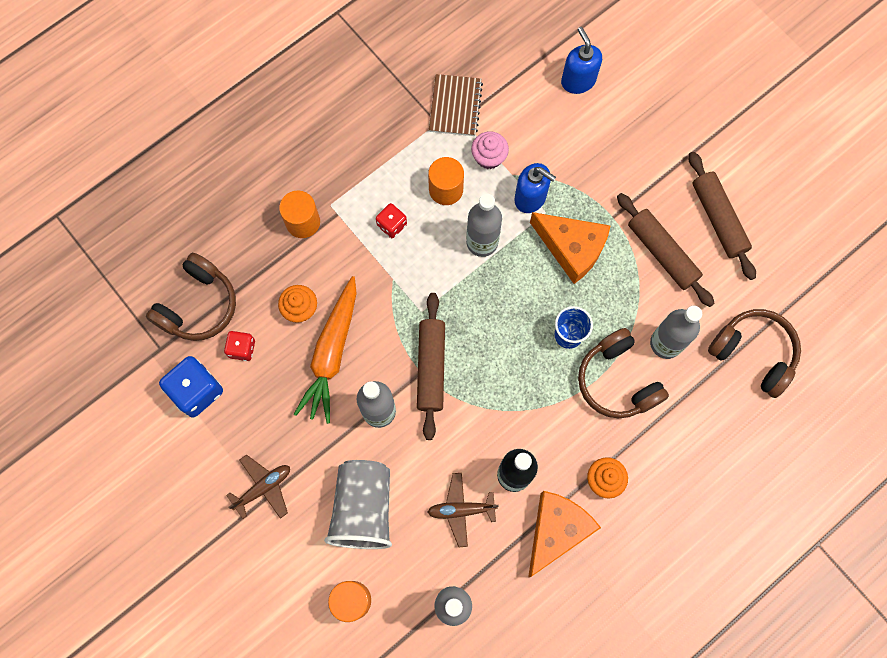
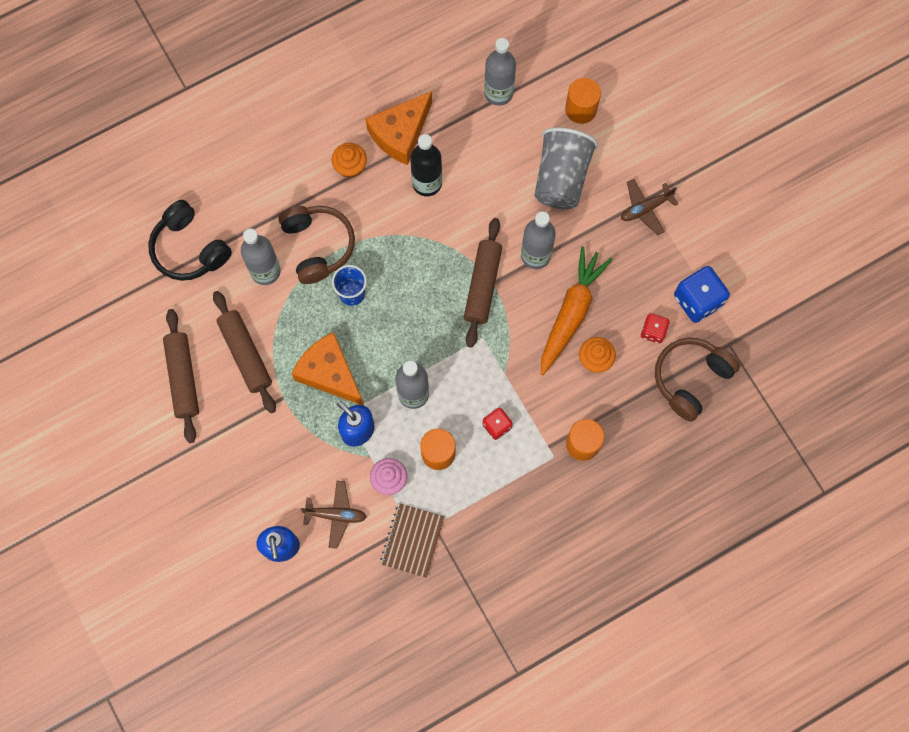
camera: 170 degrees left, 0 degrees up
(461, 510) = (478, 163): brown plane -> brown plane (336, 515)
(753, 353) = (189, 249): brown headphones -> black headphones

